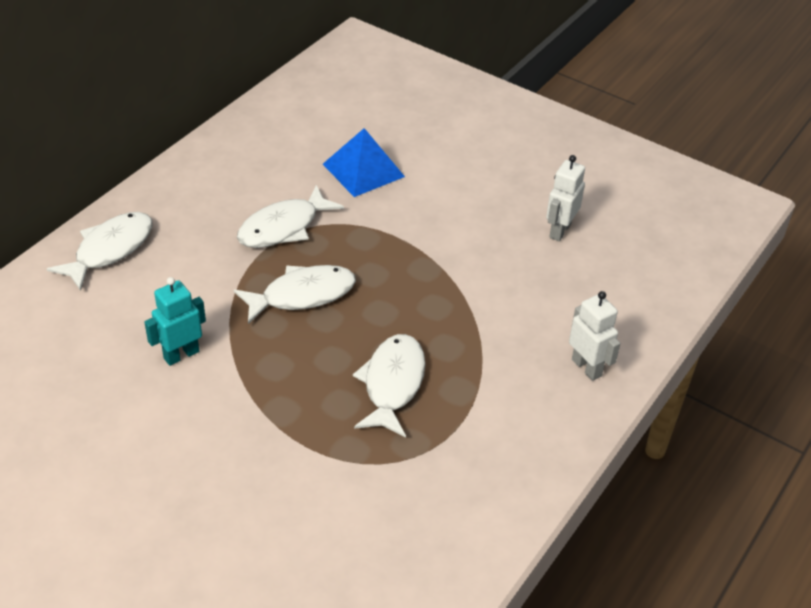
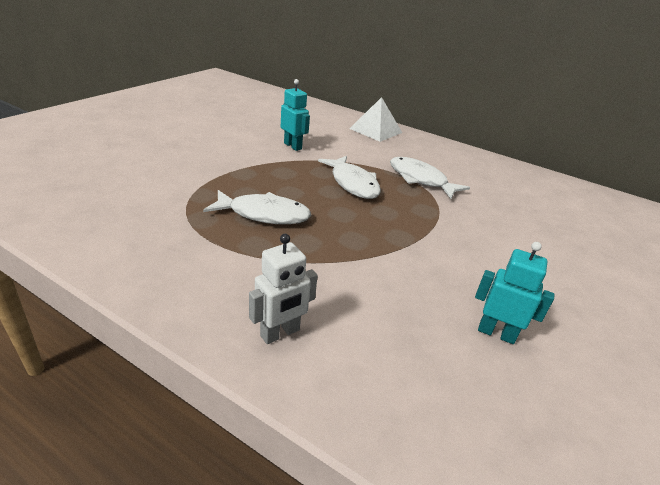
camera: 85 degrees right, 10 degrees down
(110, 250) = (375, 130): white fish -> white pyramid
(363, 170) = (507, 214): blue pyramid -> none
(559, 231) = (496, 333): white robot -> turquoise robot

